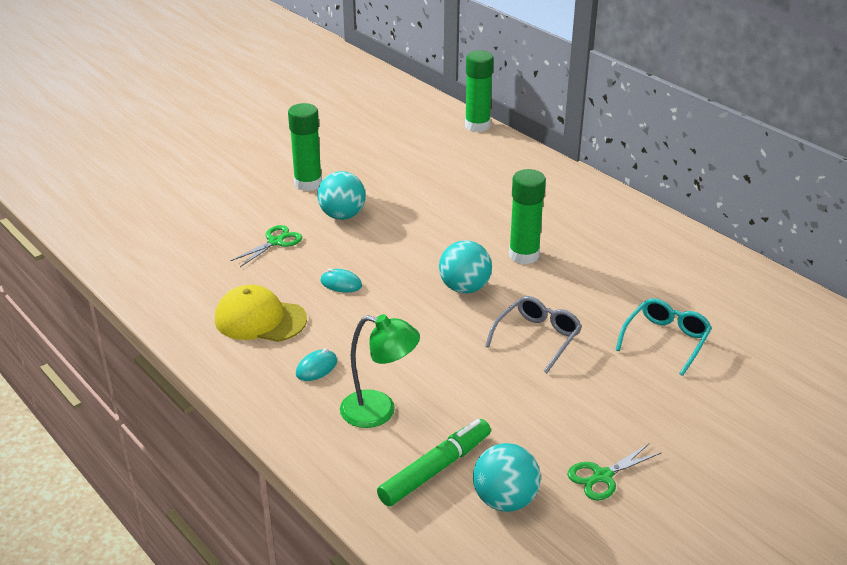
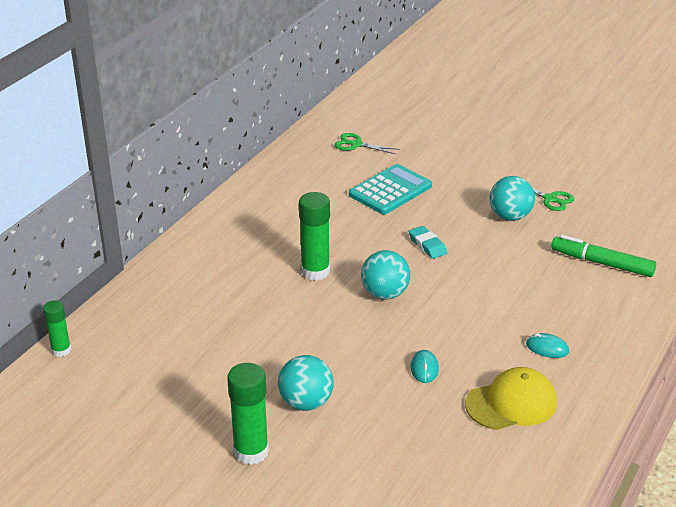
camera: 110 degrees left, 0 degrees up
(260, 319) = (511, 403): yellow cap -> yellow cap turned 105 degrees counterclockwise
(275, 242) = (382, 437): green scissors -> green scissors (356, 144)
(379, 411) = (568, 302): green lamp -> none
(477, 126) = (61, 350): green glue stick -> green glue stick, size x0.61
(505, 500) = (603, 231): turquoise ball -> turquoise ball (510, 216)
(537, 338) = (427, 245): grey glasses -> turquoise eraser
(666, 340) = (390, 190): turquoise glasses -> turquoise calculator

